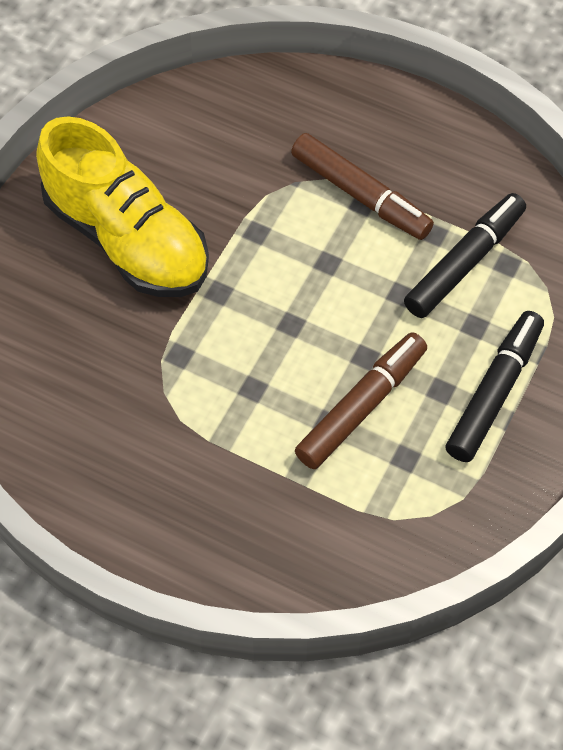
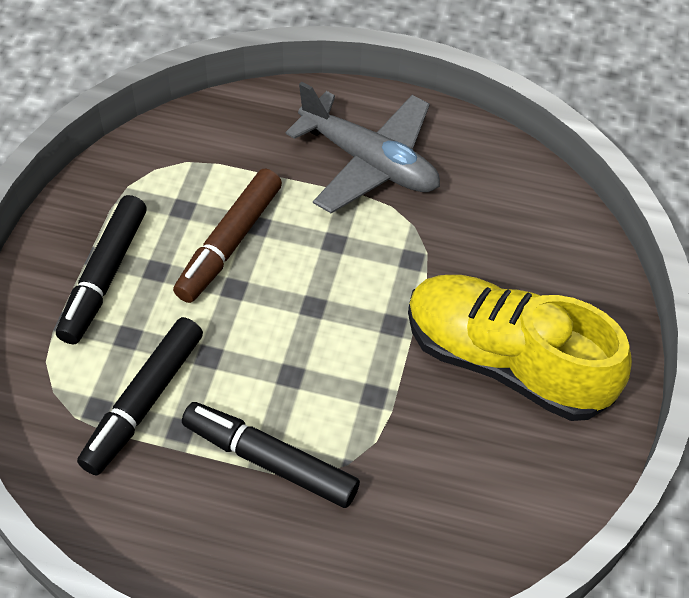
camera: 165 degrees right, 5 degrees down
(188, 478) = (369, 162): none -> grey plane
(361, 195) = (270, 461): brown marker -> black marker

